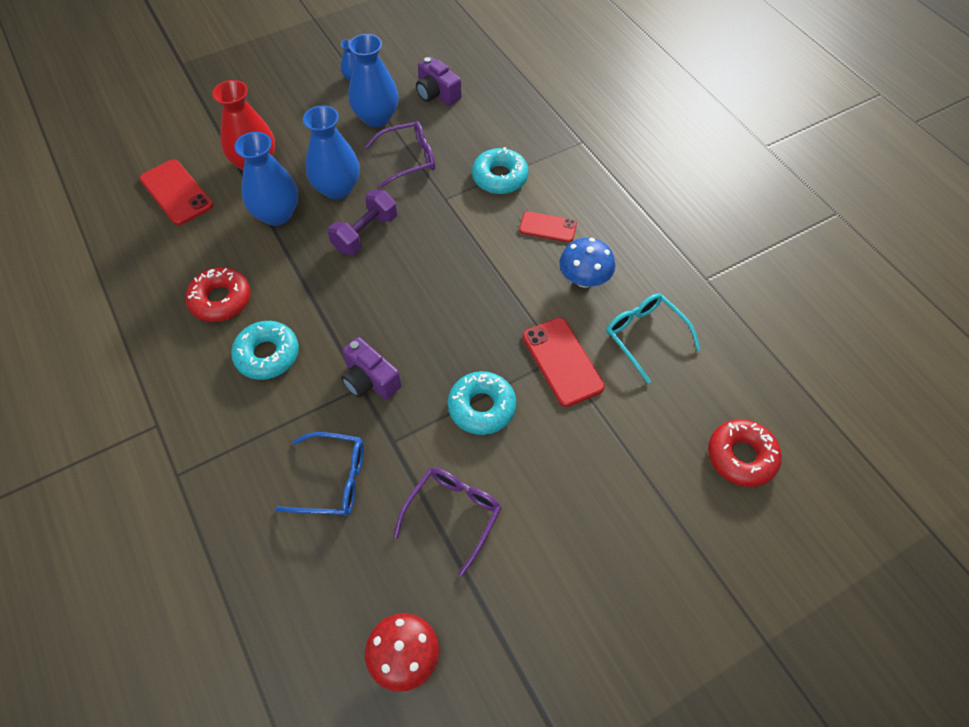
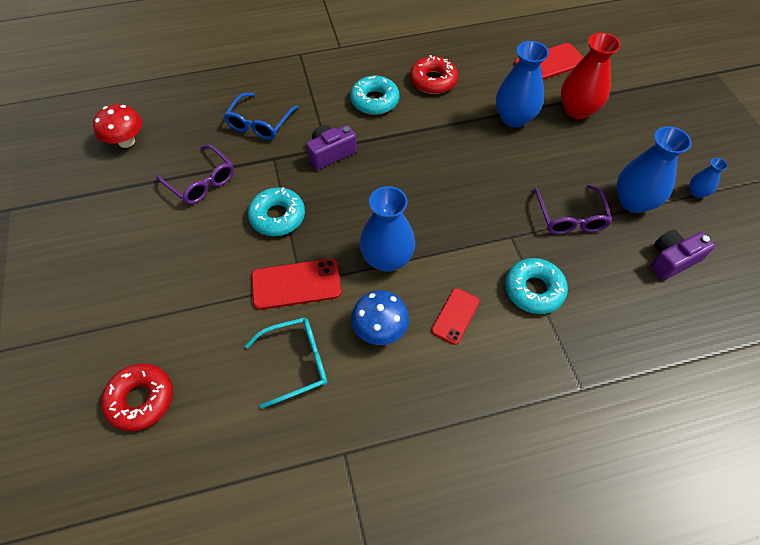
camera: 105 degrees right, 0 degrees up
(337, 189) = (538, 159): blue vase -> blue vase (387, 259)
(365, 233) = (480, 171): purple dumbbell -> none

